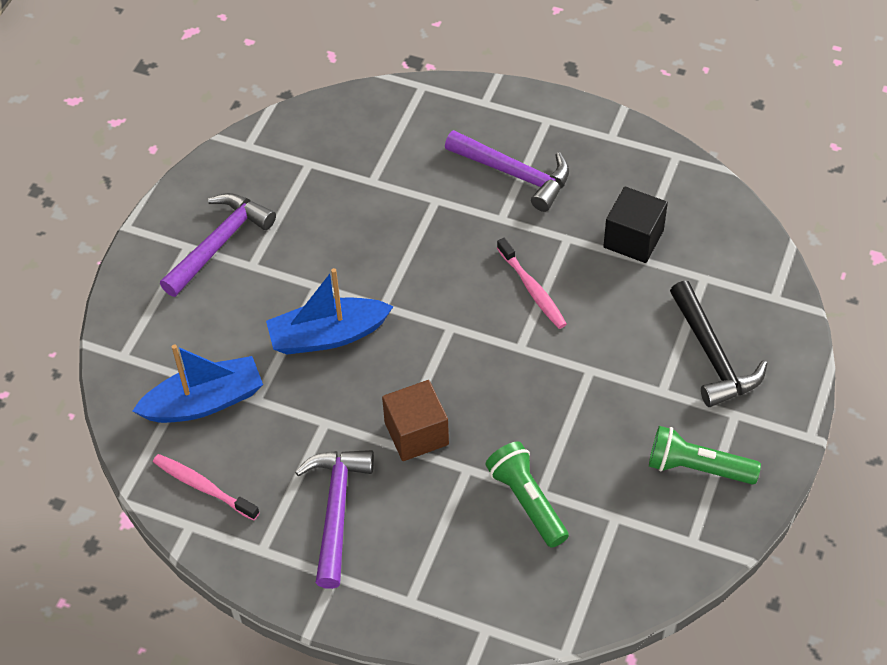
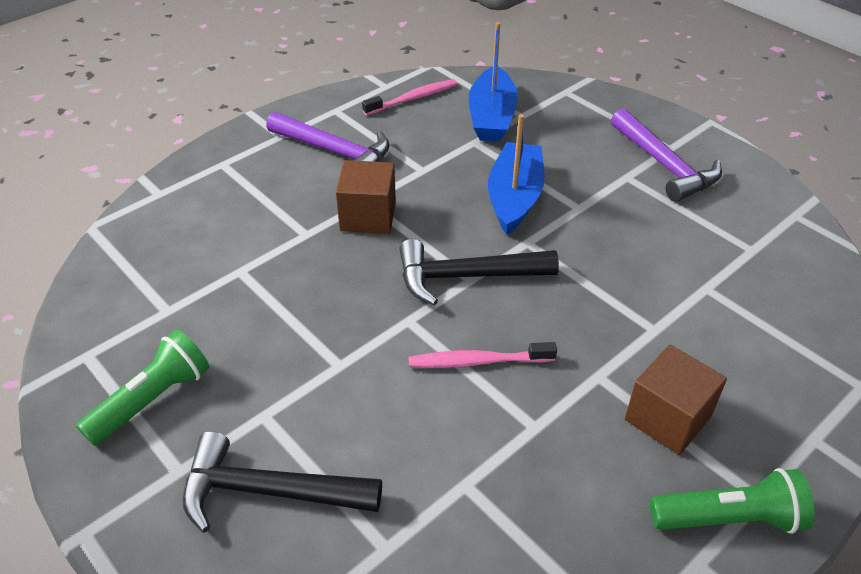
camera: 115 degrees right, 10 degrees down
(449, 330) = (466, 277): none -> black hammer
(514, 174) = (667, 418): purple hammer -> brown cube
(526, 501) = (240, 258): green flashlight -> green flashlight (729, 518)
(633, 239) = (496, 497): black cube -> none

